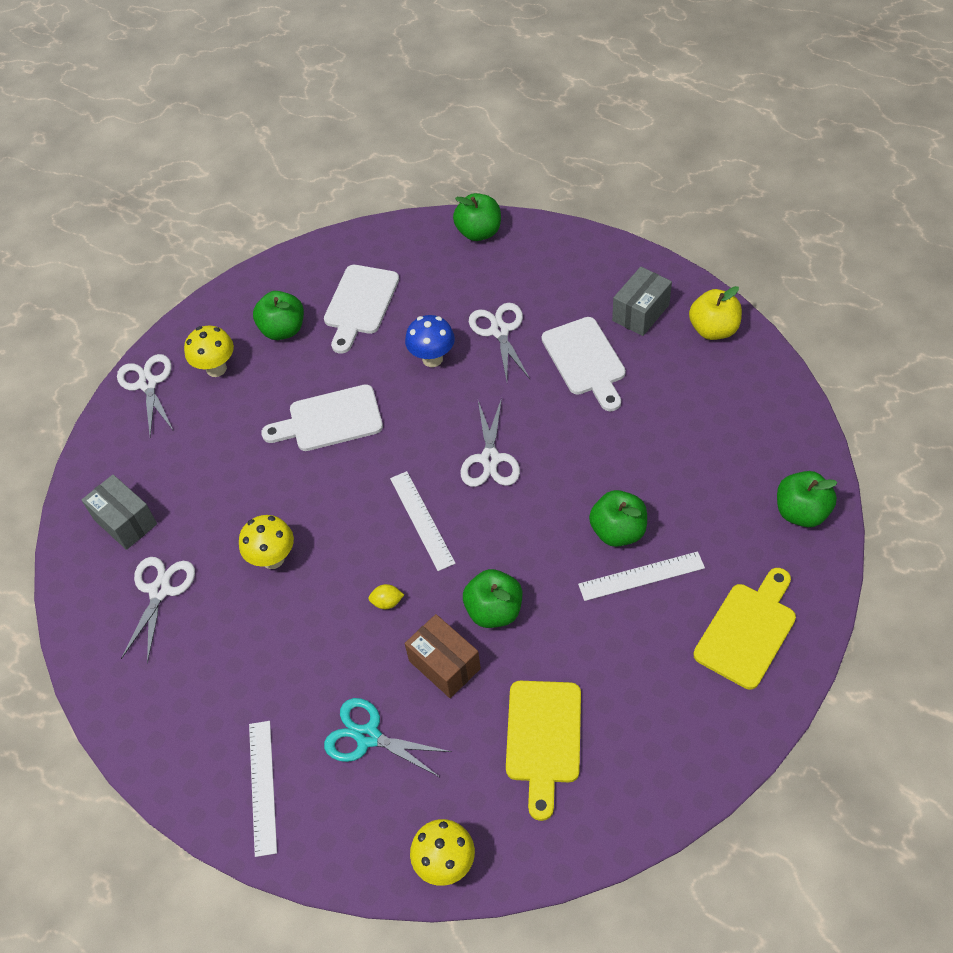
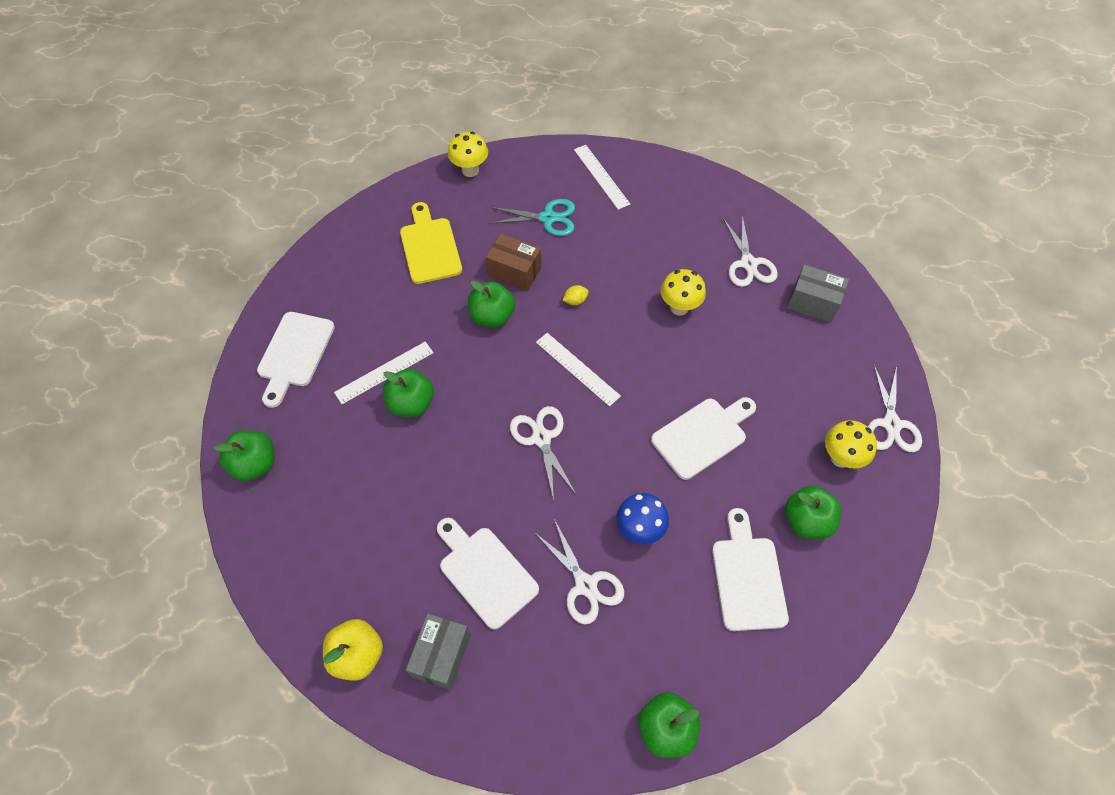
camera: 155 degrees right, 5 degrees up
(148, 384) = (891, 424): white scissors -> white scissors turned 45 degrees clockwise
(748, 631) = (294, 353): yellow cutting board -> white cutting board

